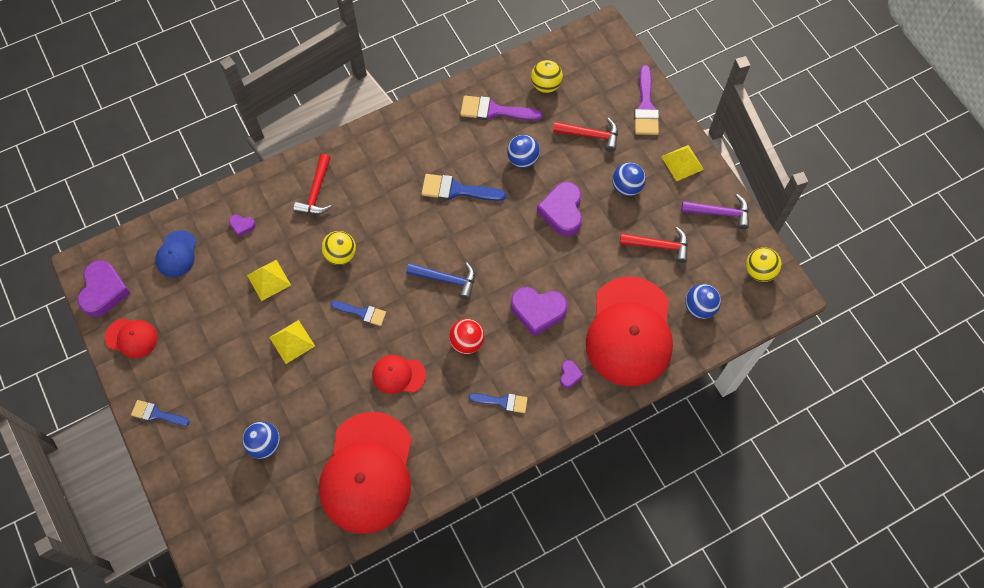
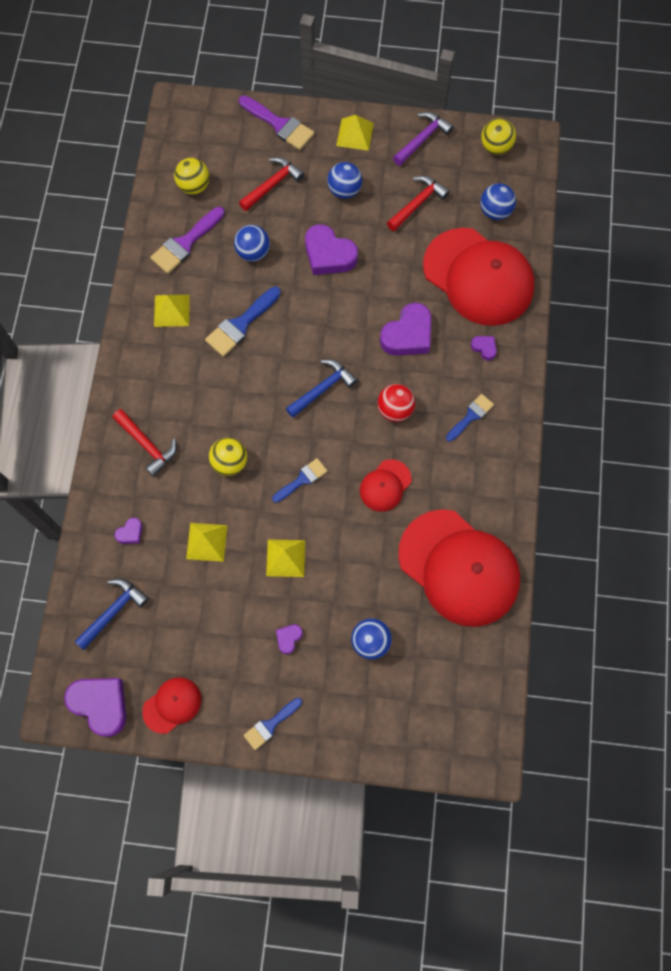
camera: 55 degrees left, 5 degrees up
(177, 254) = (113, 611): blue cap -> blue hammer
(230, 384) = (288, 638): none -> purple heart
(433, 138) = (171, 310): none -> yellow pyramid

